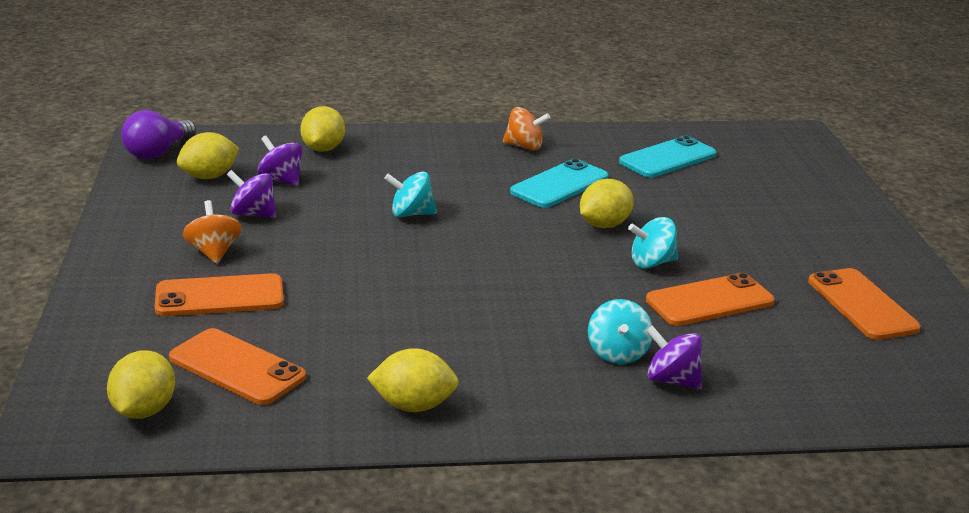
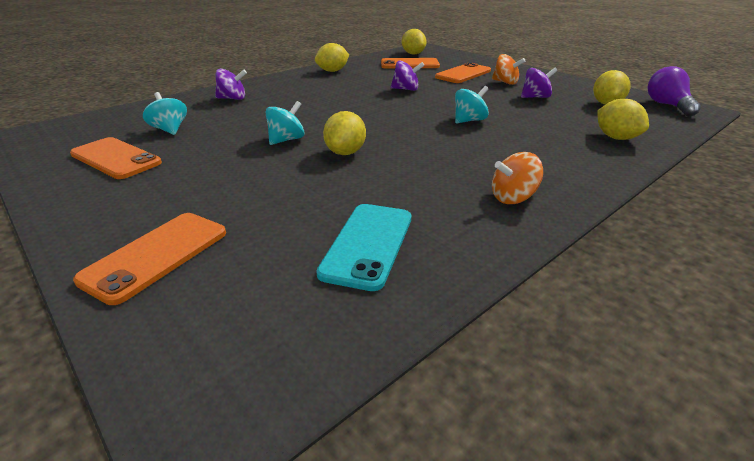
camera: 145 degrees right, 5 degrees up
(281, 180) = (575, 114): purple spinning top -> purple spinning top (406, 89)
(560, 185) = (421, 171): turquoise phone -> none
(618, 353) = (267, 100): turquoise spinning top -> turquoise spinning top (170, 130)
(709, 301) = (232, 131): orange phone -> orange phone (156, 255)

